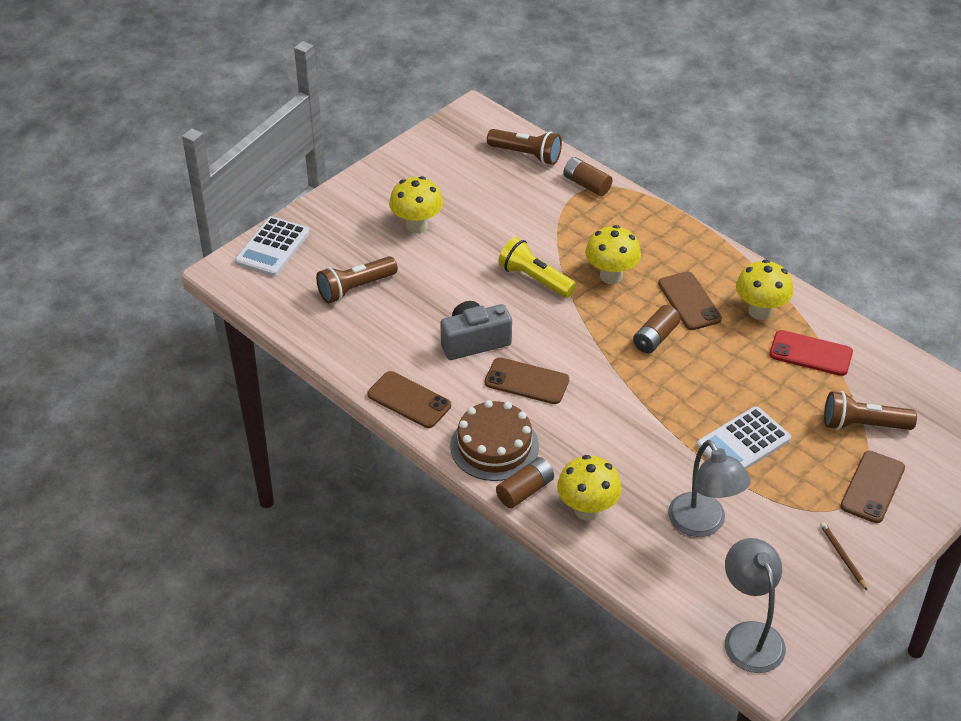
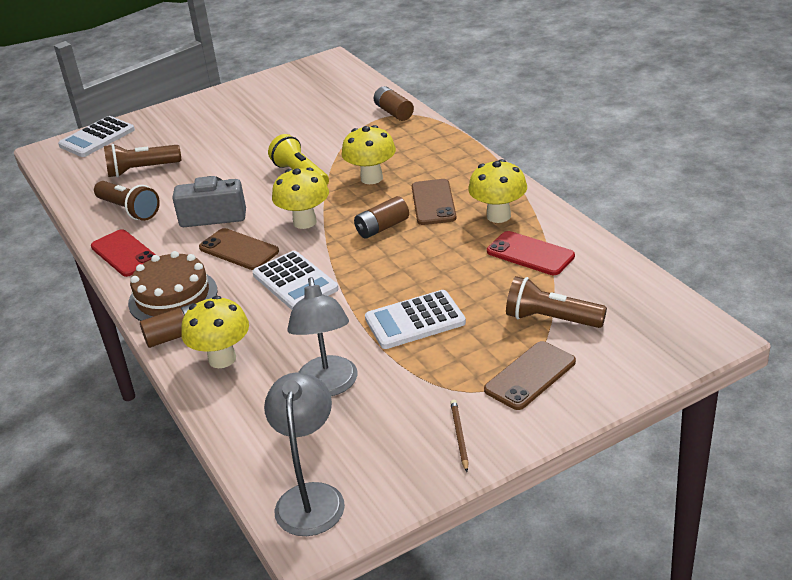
camera: 20 degrees right, 10 degrees down
(409, 400) = (124, 253): brown phone -> red phone
(417, 226) = (226, 131): yellow mushroom -> yellow mushroom (305, 222)
(526, 155) = (354, 90): brown flashlight -> brown flashlight (129, 210)
(606, 413) = (295, 282): none -> white calculator

